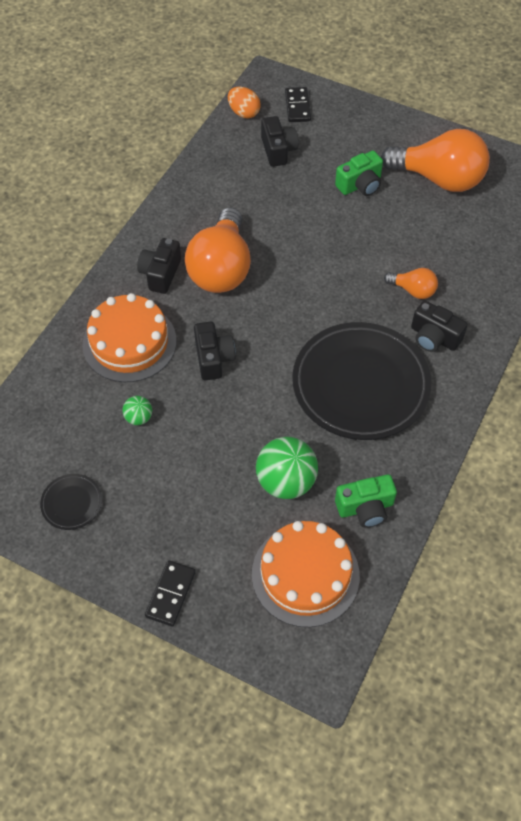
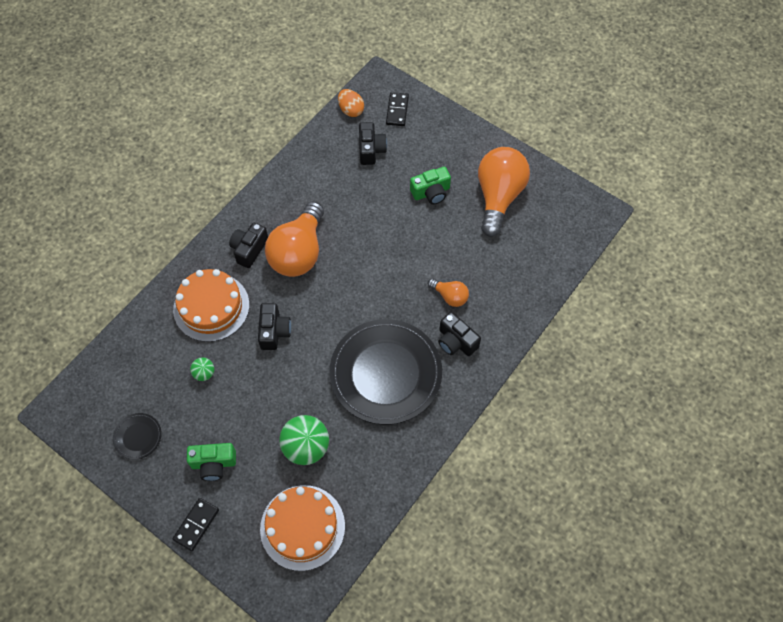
camera: 10 degrees right, 5 degrees up
(365, 508) = (363, 480): green camera -> green camera (214, 464)
(439, 179) = (498, 197): orange light bulb -> orange light bulb turned 105 degrees counterclockwise

